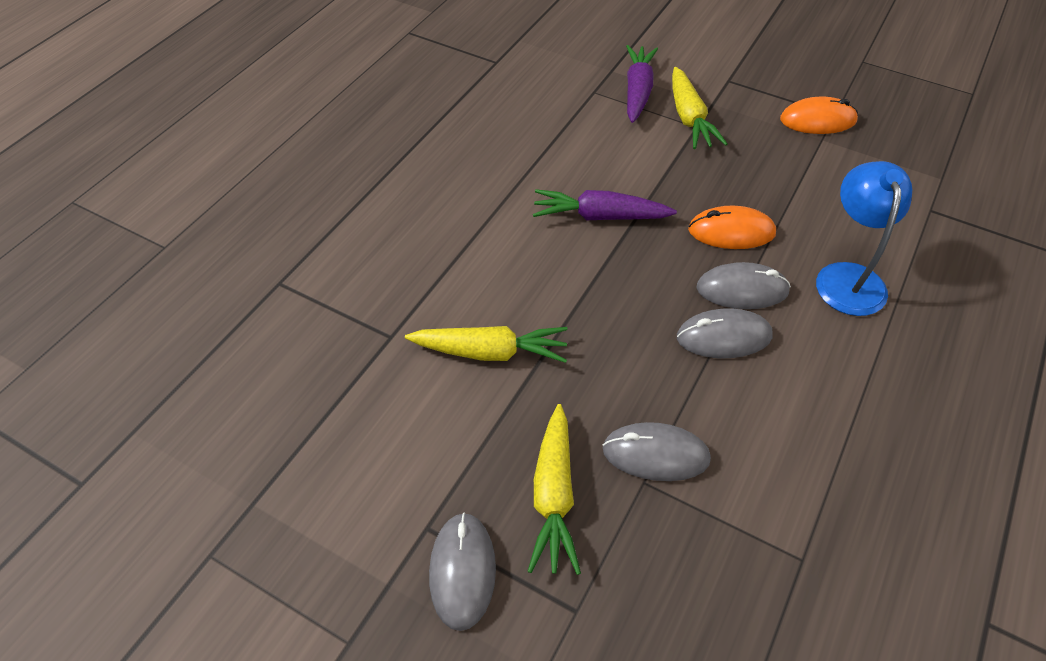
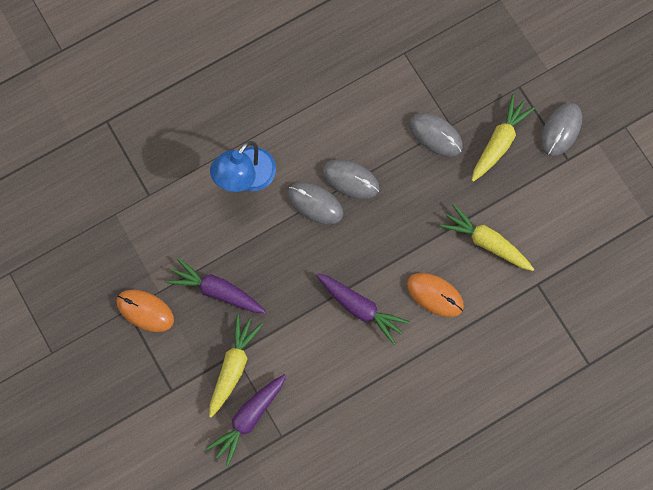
camera: 150 degrees left, 25 degrees up
(731, 232) = (287, 248): orange mouse -> orange mouse (435, 295)
(766, 164) = (217, 290): none -> purple carrot

